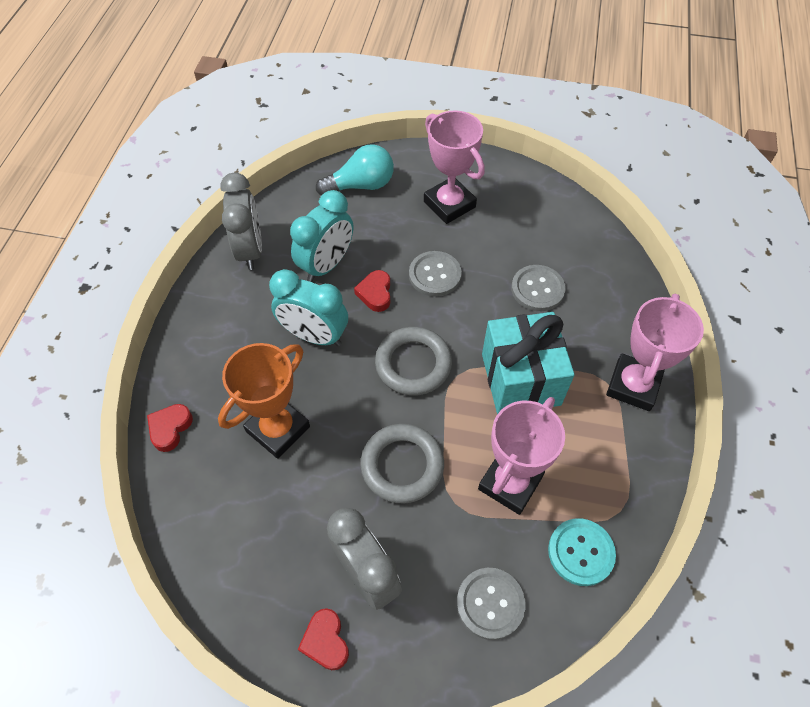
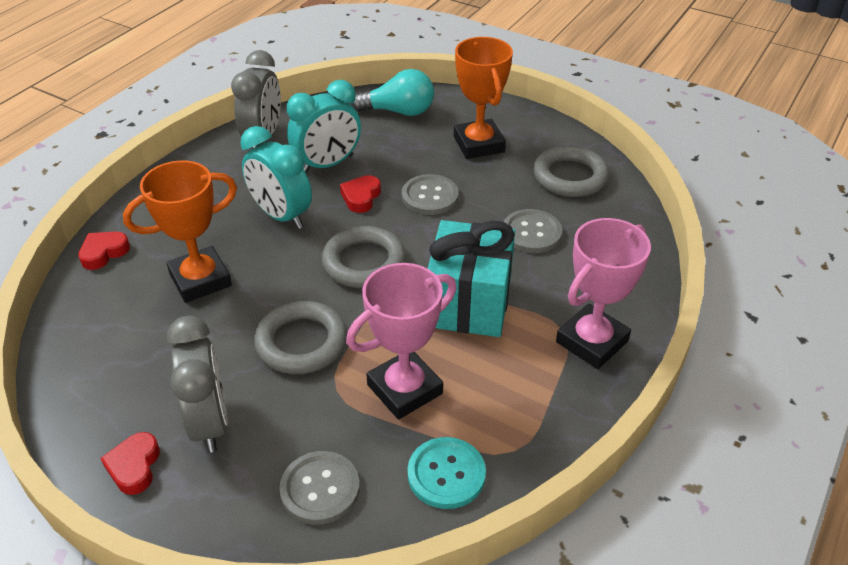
camera: 20 degrees right, 15 degrees down
(449, 204) = (478, 144): pink trophy -> orange trophy
(541, 219) = (570, 176): none -> grey ring

